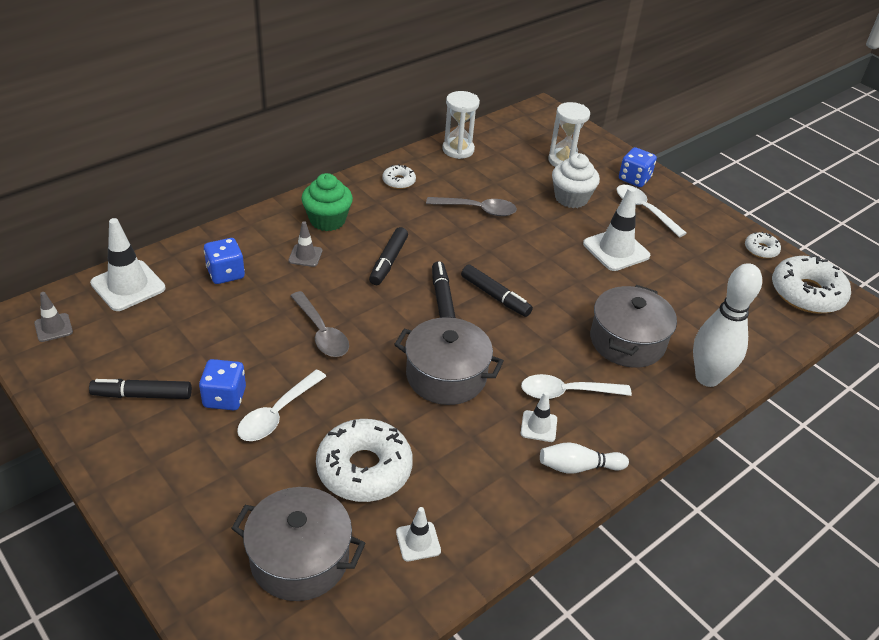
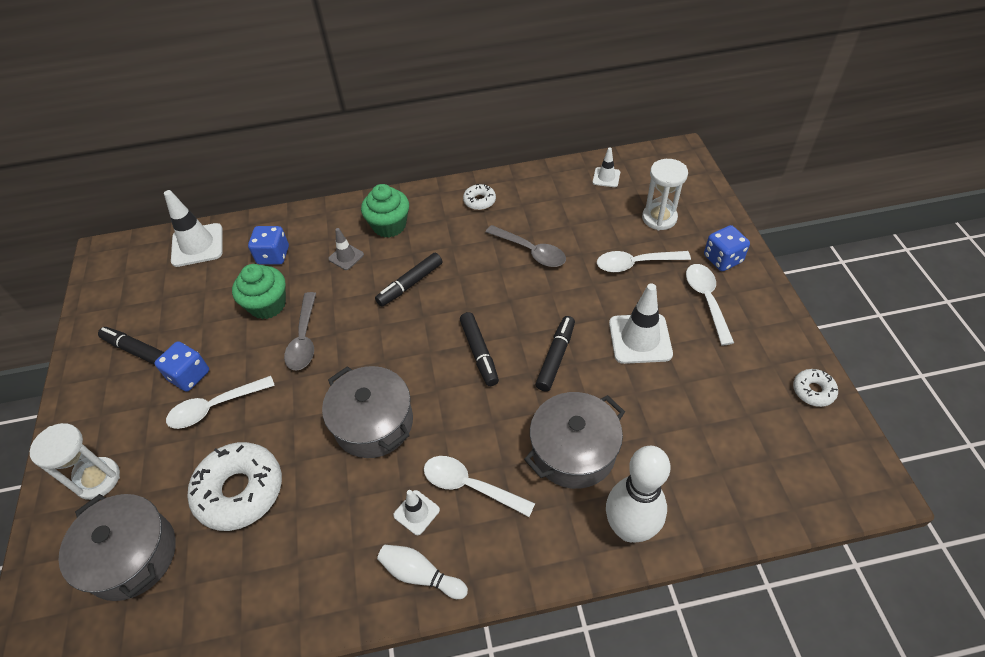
camera: 35 degrees right, 10 degrees up
(53, 328) = (124, 267): grey traffic cone -> none
(257, 316) = (267, 305): none -> green cupcake
(418, 541) = (228, 586): white traffic cone -> white traffic cone (606, 177)
(442, 299) = (429, 339): black marker -> black marker (556, 357)
(458, 150) = (559, 180): white hourglass -> white hourglass (98, 479)
(571, 198) = (635, 264): white cupcake -> white spoon
(807, 293) = (831, 467): white donut -> none

